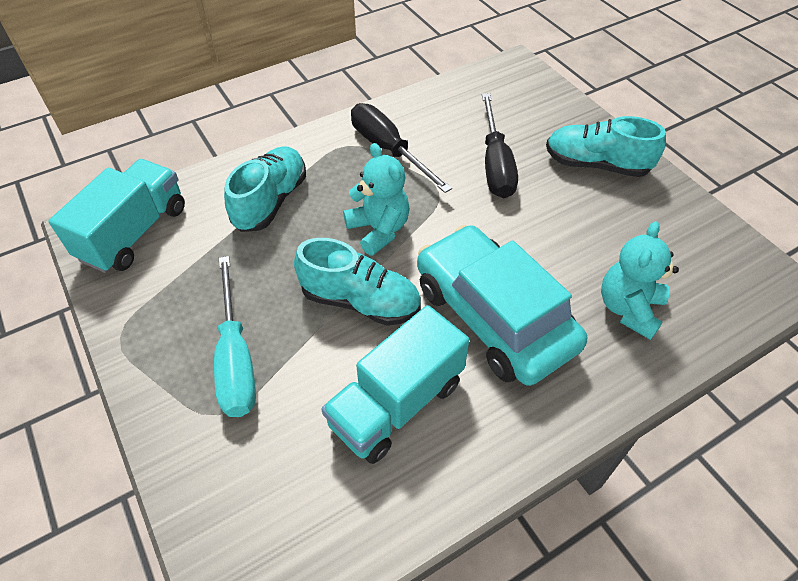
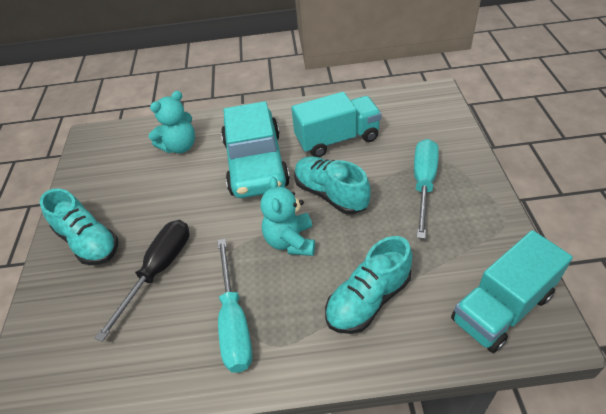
camera: 150 degrees left, 5 degrees down
(388, 149) = (234, 322): black screwdriver -> turquoise screwdriver

